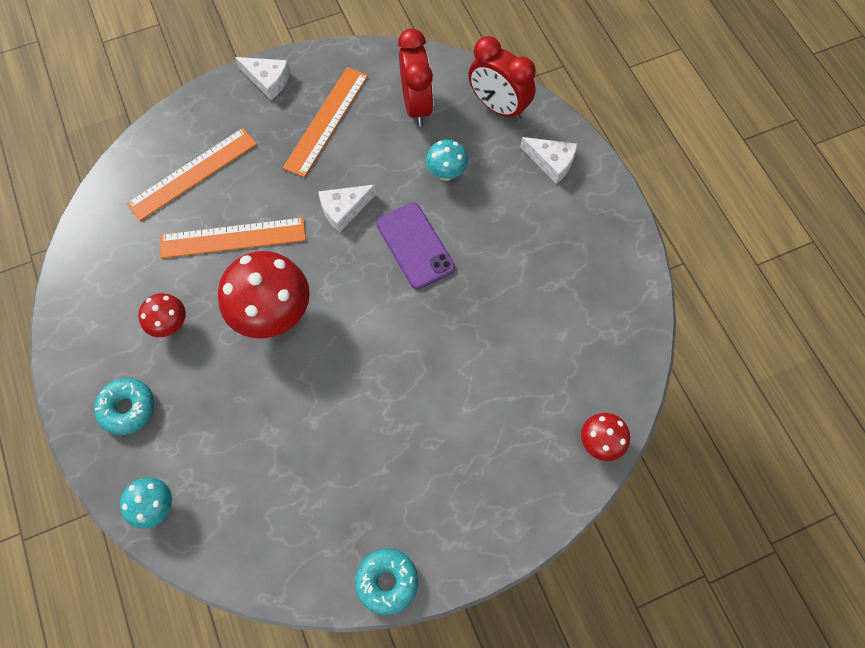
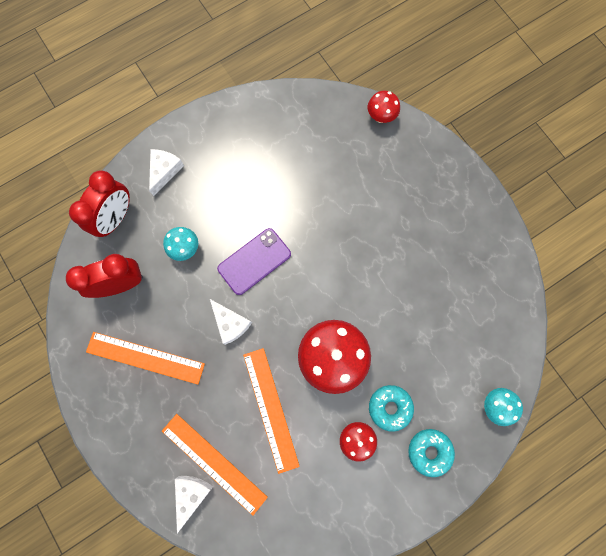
camera: 100 degrees left, 10 degrees up
(268, 80) = (107, 421): white cheese -> white cheese (191, 495)
(387, 581) = (502, 235): turquoise donut -> turquoise donut (390, 407)

